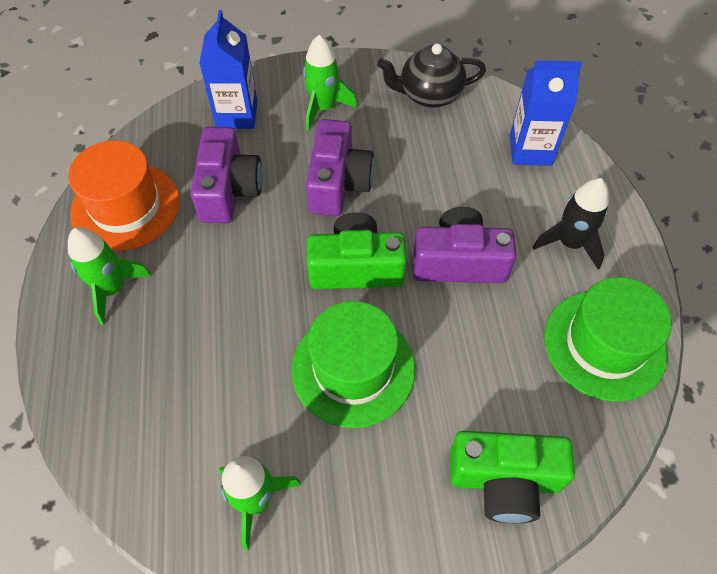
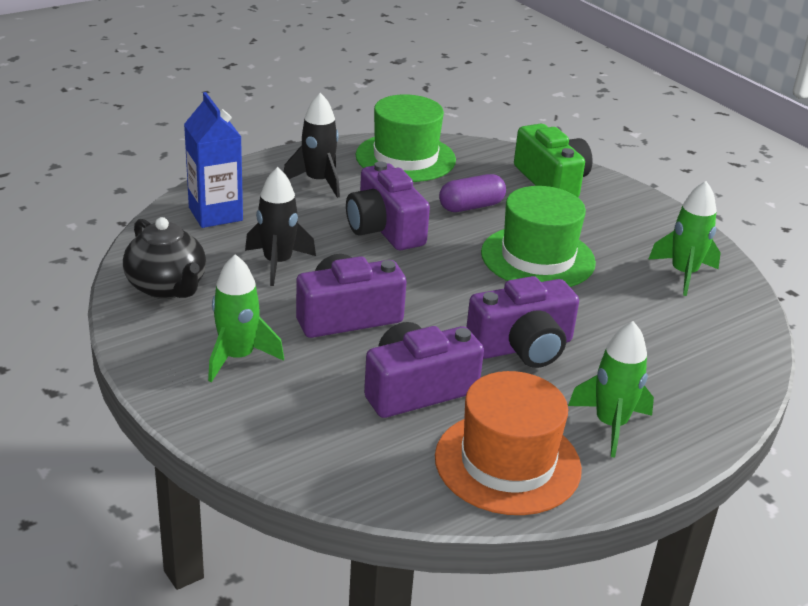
camera: 120 degrees left, 25 degrees down
(233, 281) = (522, 347): none -> purple camera
(237, 115) = (296, 425): blue carton -> none
(356, 267) = (440, 280): green camera -> none
(434, 166) = (278, 263): none -> black rocket
(474, 358) = (471, 206): none -> purple capsule

